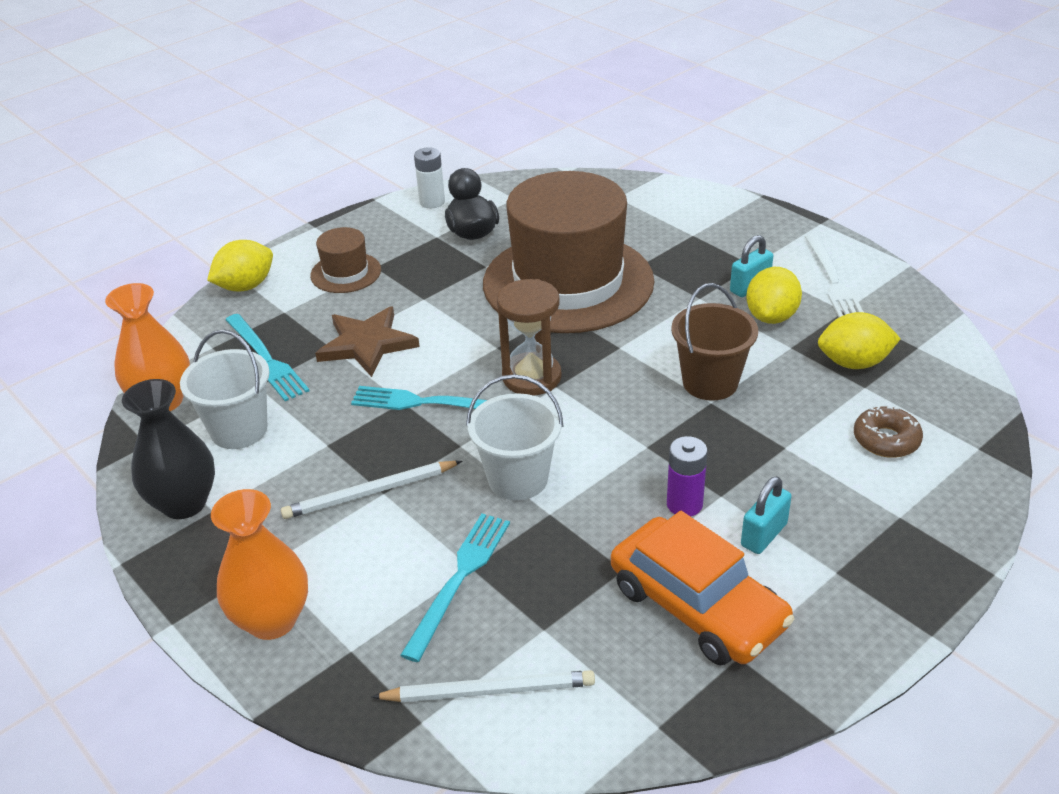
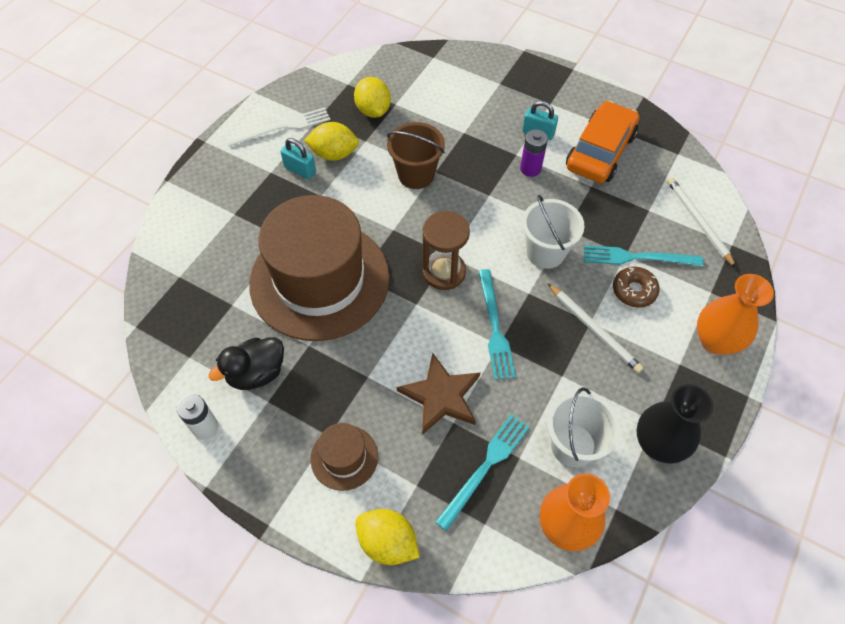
camera: 110 degrees left, 20 degrees up
(886, 440) = (441, 92): brown donut -> brown donut (634, 290)

